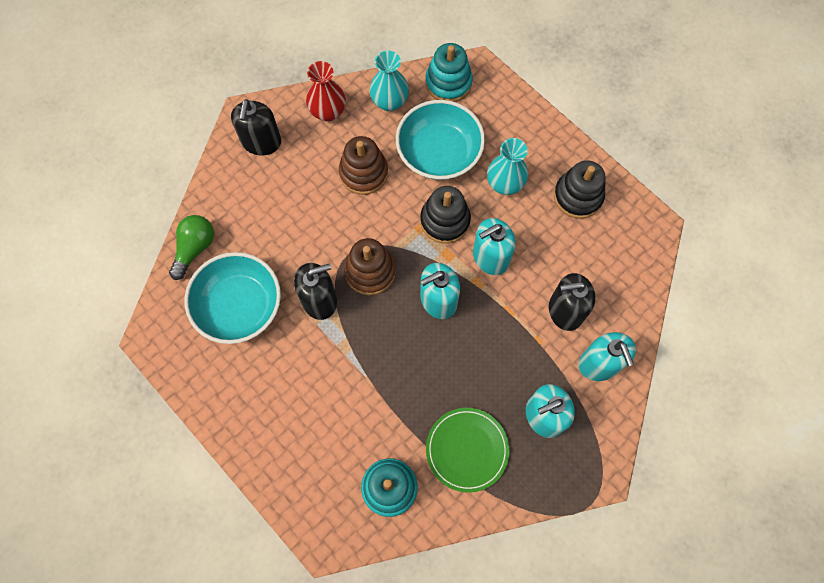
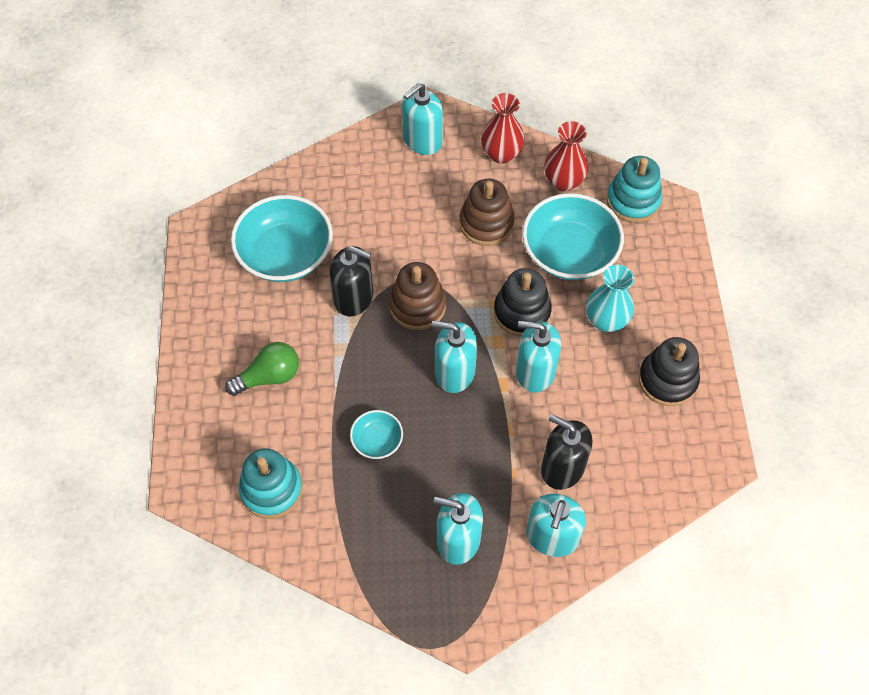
camera: 40 degrees right, 10 degrees down
(195, 248) = (292, 185): green light bulb -> green light bulb (269, 376)
(261, 142) = (422, 140): black soap dispenser -> turquoise soap dispenser
(389, 102) = (563, 181): turquoise vase -> red vase
(430, 392) = (377, 441): none -> turquoise bowl
(467, 449) = (364, 512): green plate -> none

